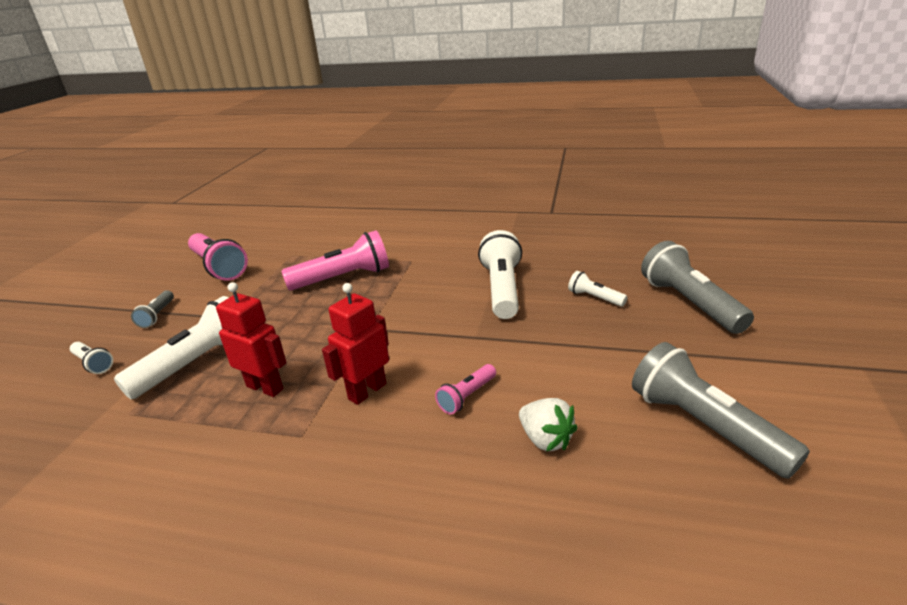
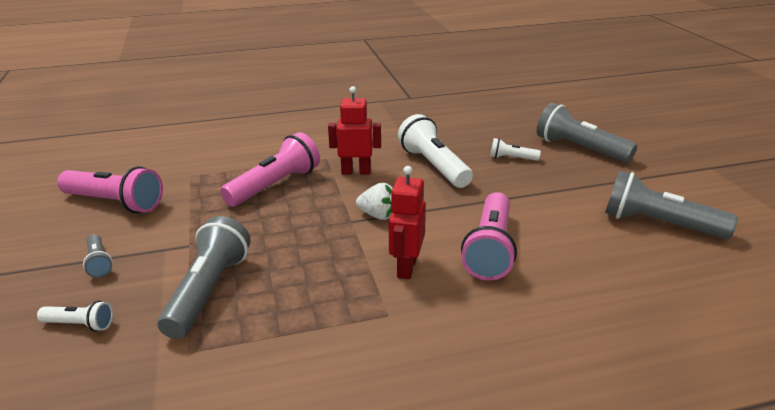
camera: 30 degrees left, 0 degrees up
(197, 363) = (209, 291): white flashlight -> grey flashlight
(265, 387) = (308, 290): red robot -> red robot (356, 172)
(467, 396) = (490, 249): pink flashlight -> pink flashlight, size x2.00
(545, 439) = (573, 260): white strawberry -> white strawberry (378, 215)

